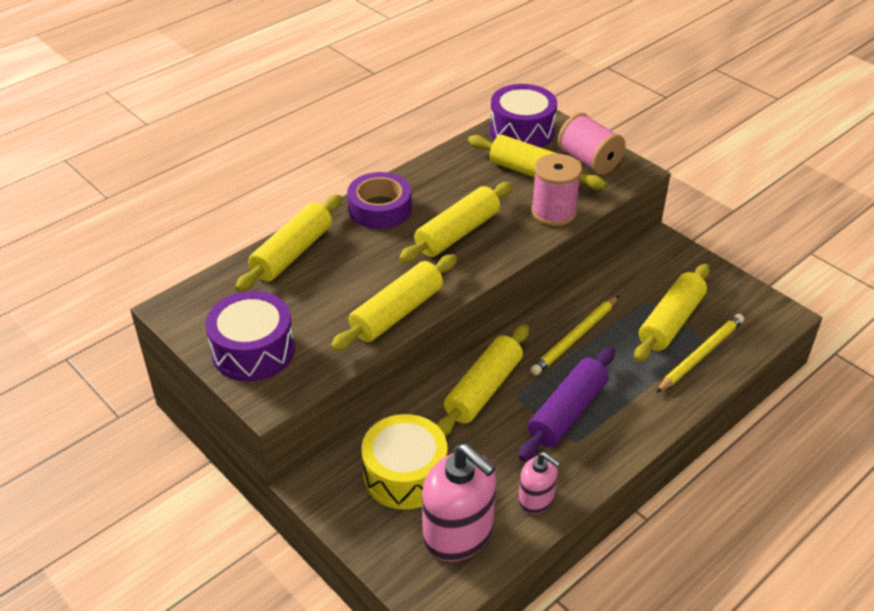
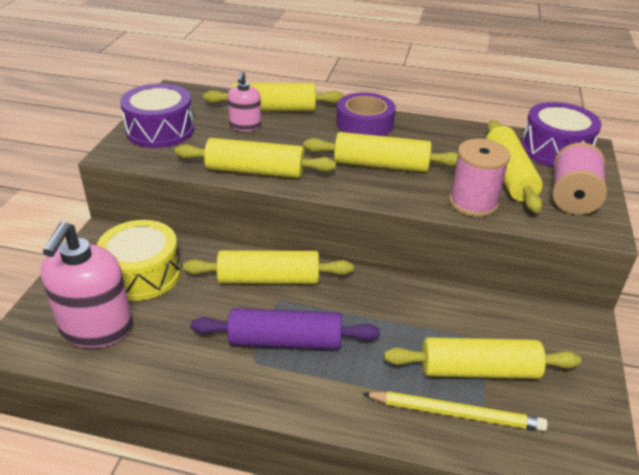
camera: 55 degrees right, 5 degrees down
(536, 499) = (164, 361): pink soap dispenser -> pink soap dispenser (245, 126)
(575, 338) = (384, 310): yellow pencil -> none

